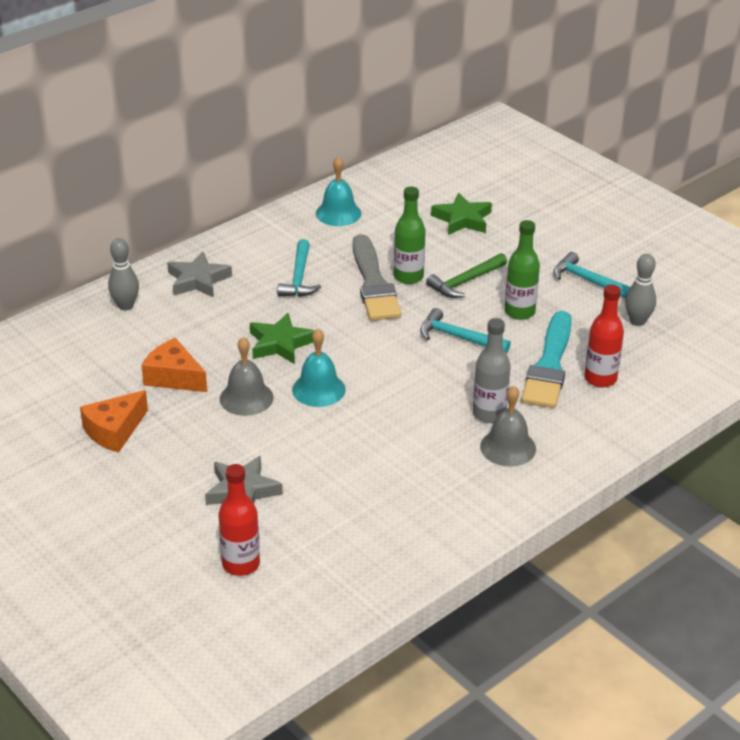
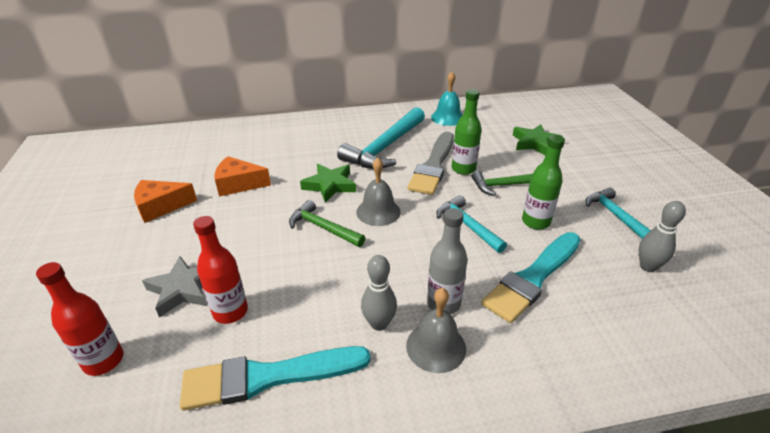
camera: 30 degrees right, 0 degrees up
(125, 306) = (262, 133): grey bowling pin -> grey bowling pin (379, 324)
(174, 377) = (238, 184): orange cheese -> orange cheese turned 60 degrees counterclockwise
(198, 280) = (320, 131): grey star -> none
(246, 398) = (267, 215): grey bell -> grey bell (378, 212)
(299, 277) = (385, 147): turquoise hammer -> turquoise hammer, size x1.72
(318, 389) = (323, 228): turquoise bell -> green hammer
(394, 518) = (268, 377): none -> turquoise brush
(600, 379) = (578, 310): red bottle -> red bottle (230, 312)

